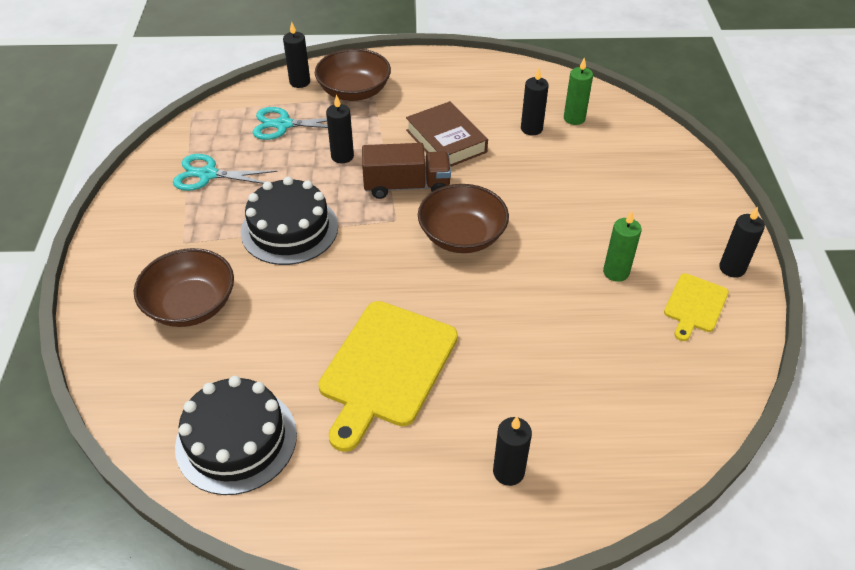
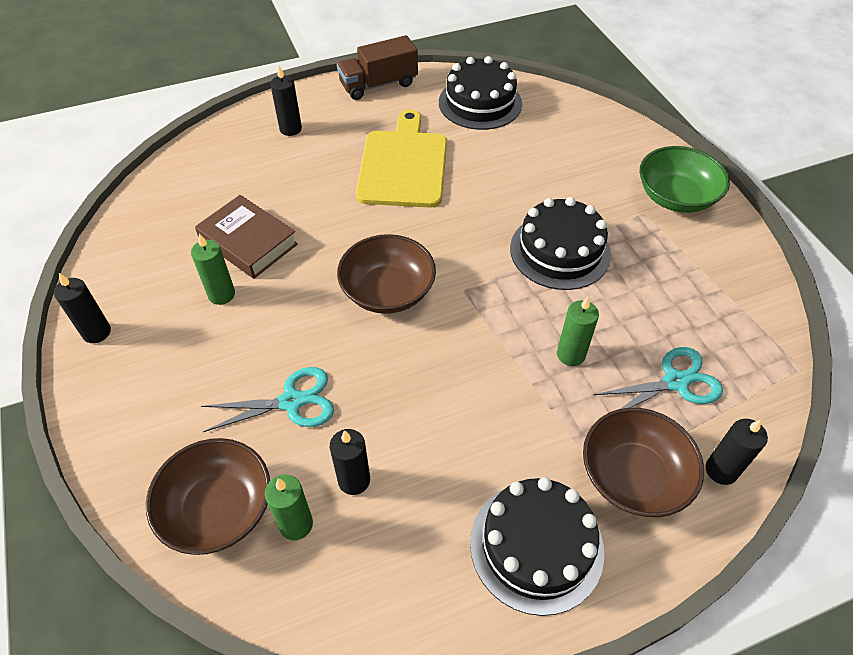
camera: 160 degrees right, 5 degrees up
(137, 248) = (676, 197): none -> green bowl
(191, 305) = (586, 167): brown bowl -> brown bowl (218, 509)
(208, 175) = (692, 286): turquoise scissors -> turquoise scissors (292, 401)
(342, 156) = (571, 354): black candle -> green candle
(406, 186) = (474, 335): brown truck -> brown truck (378, 84)
(433, 79) = (536, 546): none -> black cake
(446, 141) = (460, 419): brown book -> brown book (248, 242)
(695, 305) = (143, 281): yellow cutting board -> none

